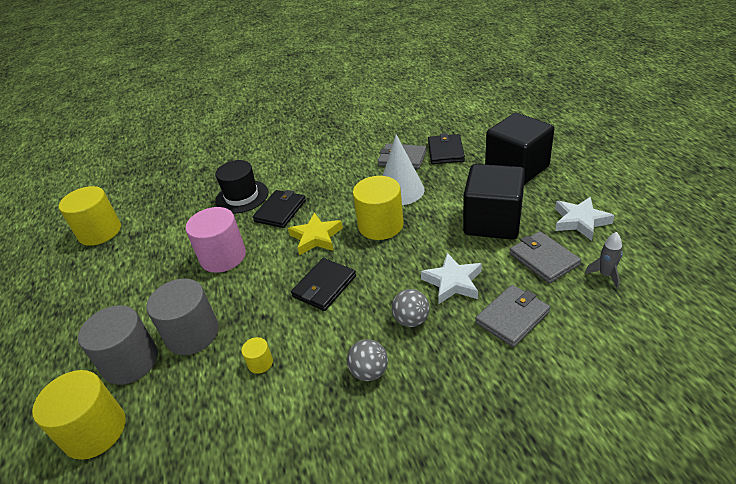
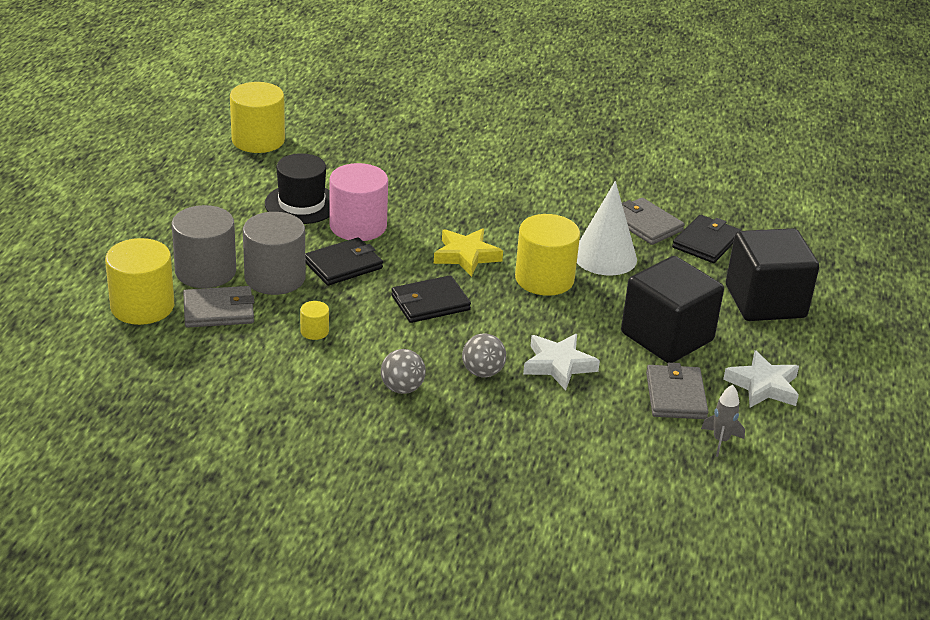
camera: 25 degrees right, 5 degrees down
(242, 197) = (428, 176): black hat -> black hat (301, 204)
(280, 211) = (455, 211): black wallet -> black wallet (343, 265)
(512, 317) = (580, 421): grey wallet -> grey wallet (219, 310)

